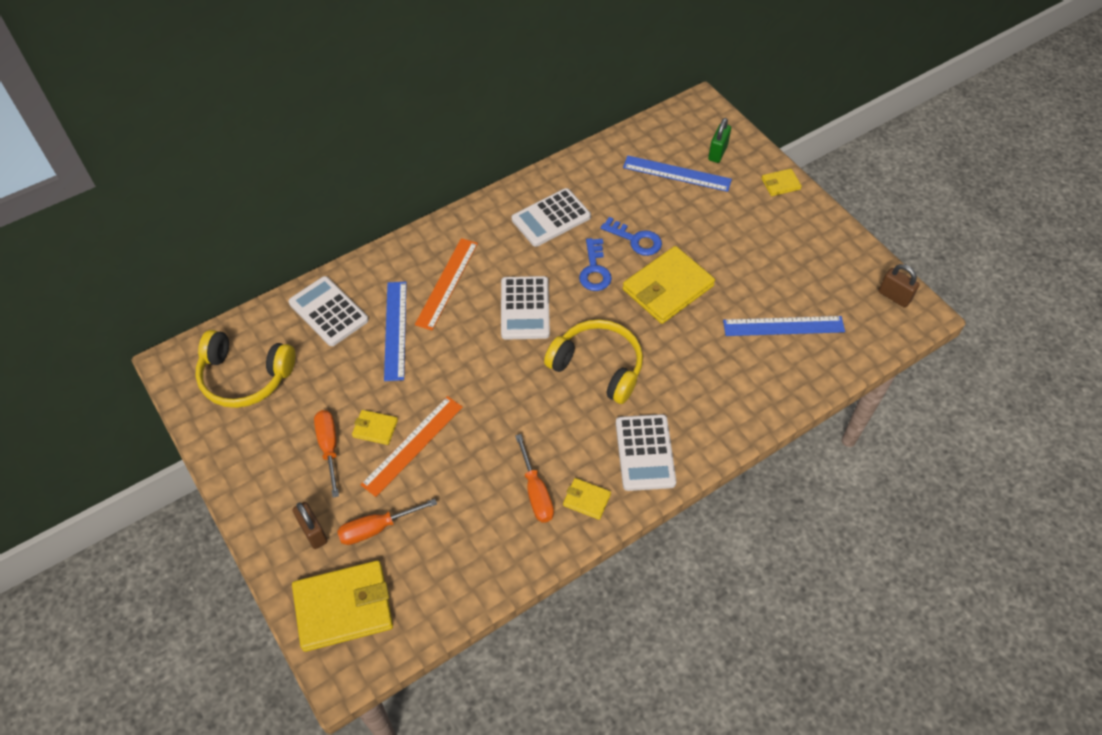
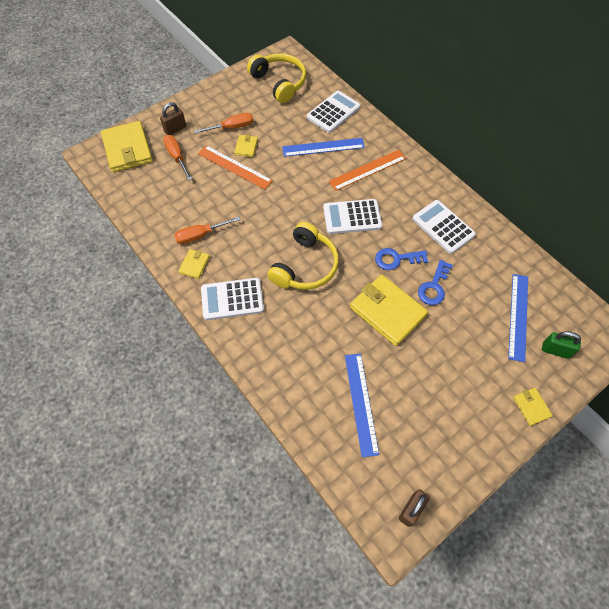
camera: 85 degrees right, 5 degrees up
(245, 377) = (279, 83): yellow headphones -> yellow headphones turned 135 degrees clockwise
(446, 283) = (367, 170): orange ruler -> orange ruler turned 45 degrees counterclockwise

